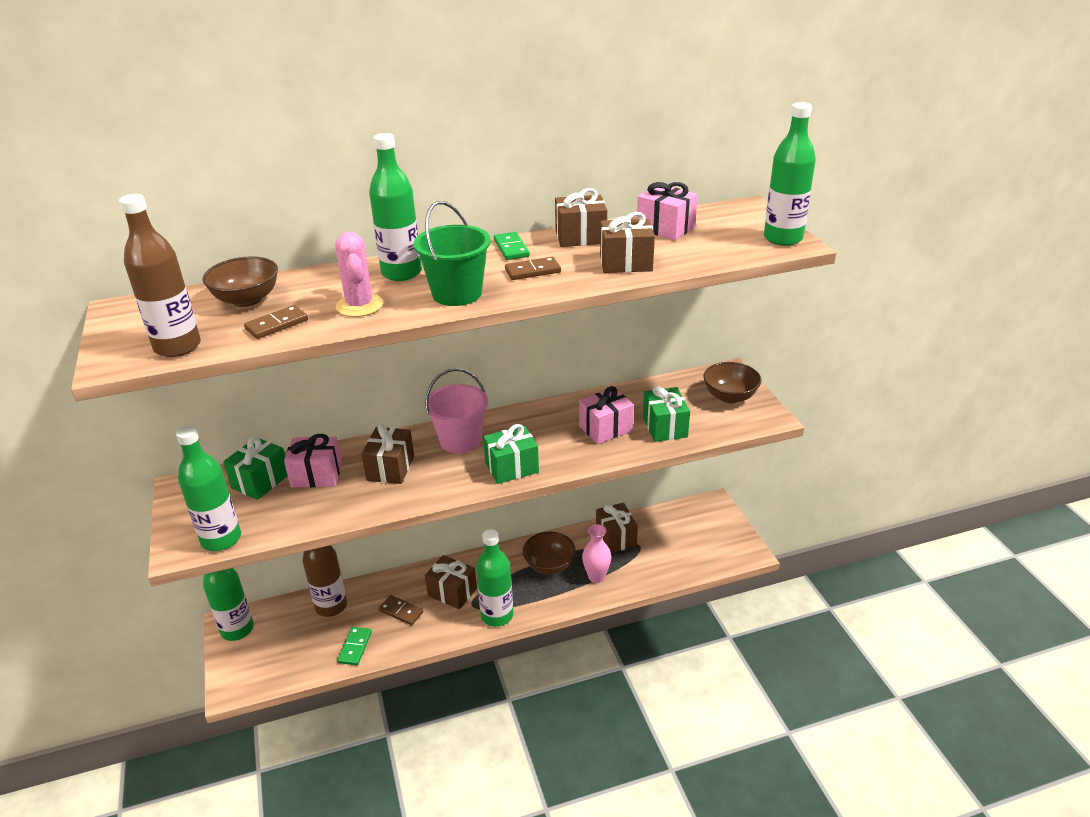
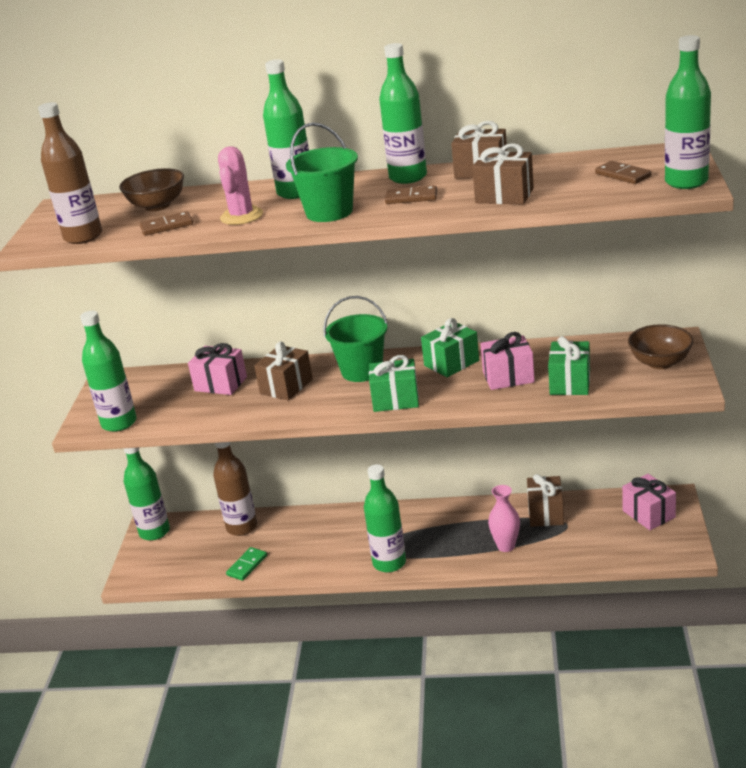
camera: 25 degrees right, 5 degrees down
(260, 481) = (172, 383): green gift -> green gift (451, 363)
(401, 611) = (302, 543): brown domino -> brown domino (623, 175)
(452, 592) = (356, 535): brown gift -> none
(460, 440) = (362, 371): pink bucket -> green bucket
(511, 248) = (408, 177): green domino -> green bottle
(549, 565) = (463, 527): brown bowl -> none
(665, 228) = (572, 167): pink gift -> pink gift (648, 514)

